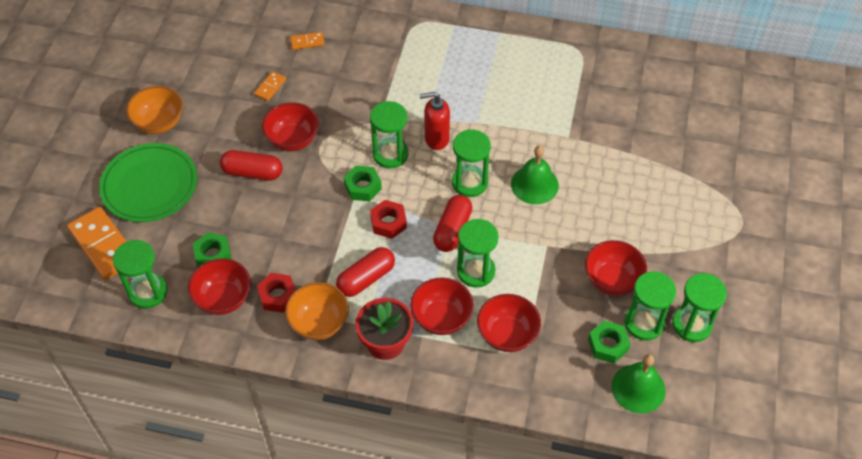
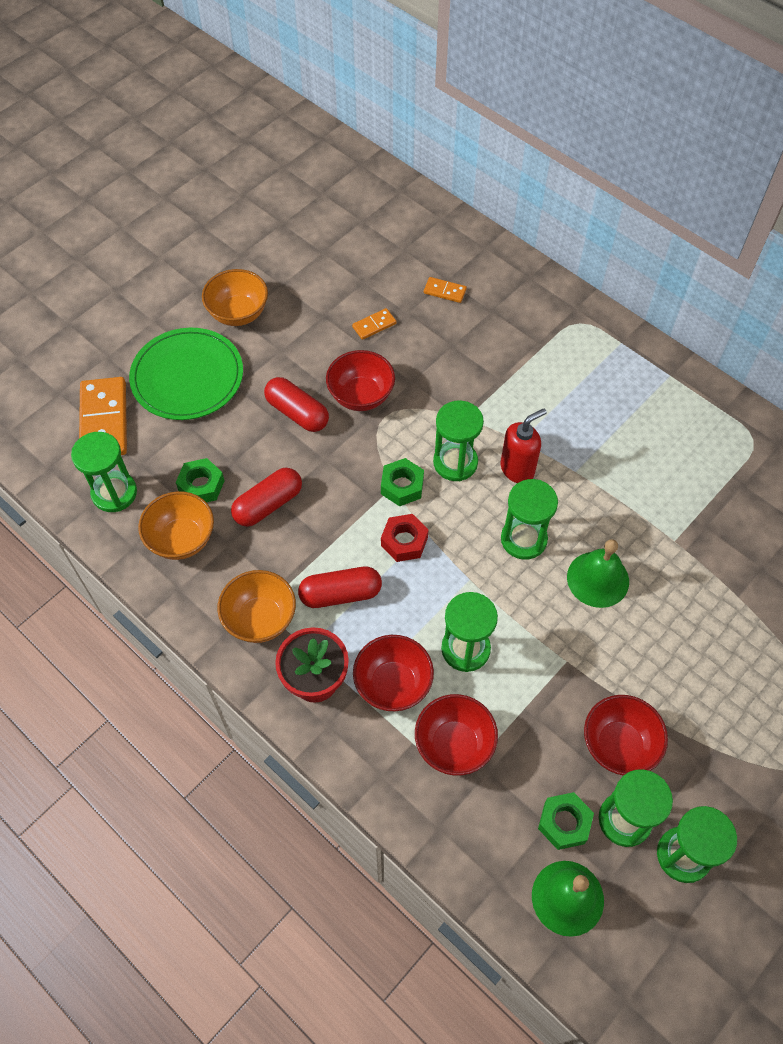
camera: 30 degrees right, 5 degrees up
(223, 299) = (182, 539): red bowl -> orange bowl
(278, 296) = (237, 565): red nut -> none
(436, 139) = (517, 469): red soap dispenser -> red soap dispenser turned 120 degrees clockwise
(452, 230) = (469, 586): red capsule -> red capsule (268, 504)

